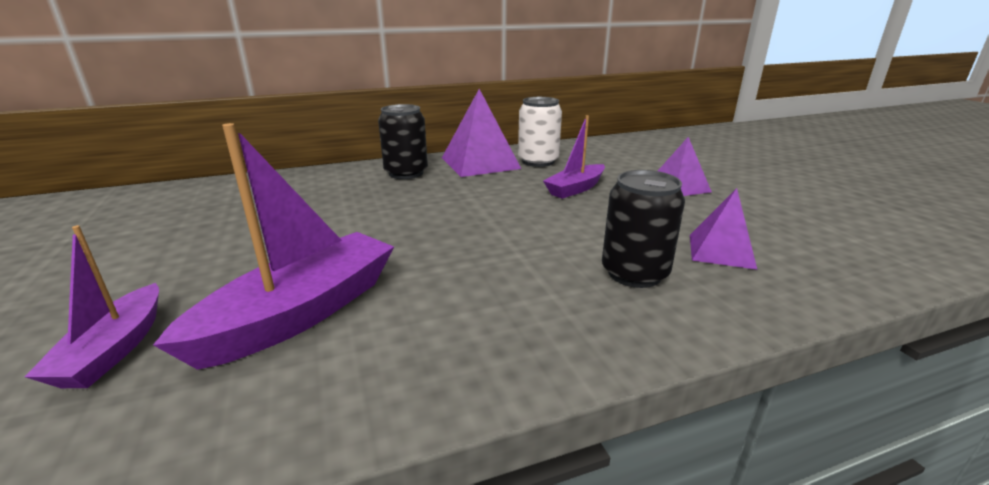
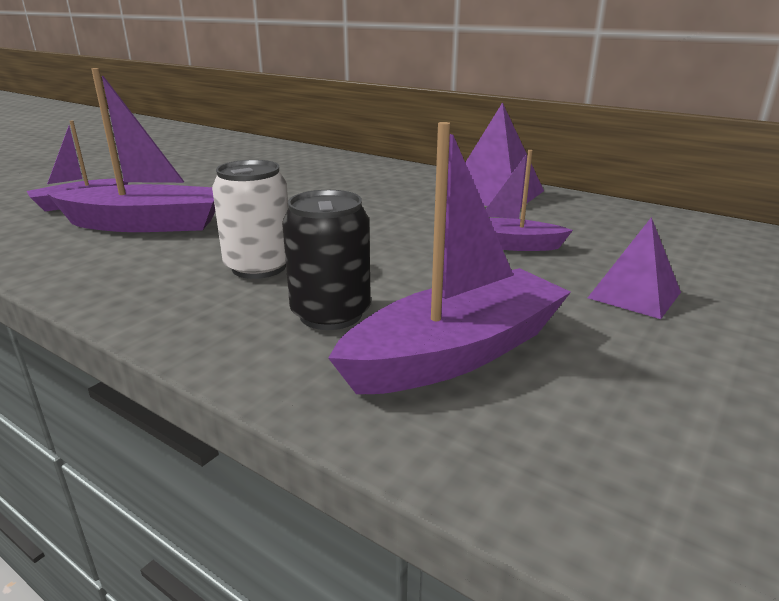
camera: 55 degrees right, 0 degrees up
(406, 173) = (414, 180): black can -> none
(538, 161) = (553, 212): white can -> white can (259, 267)
(721, 251) = (456, 353): purple pyramid -> purple boat

